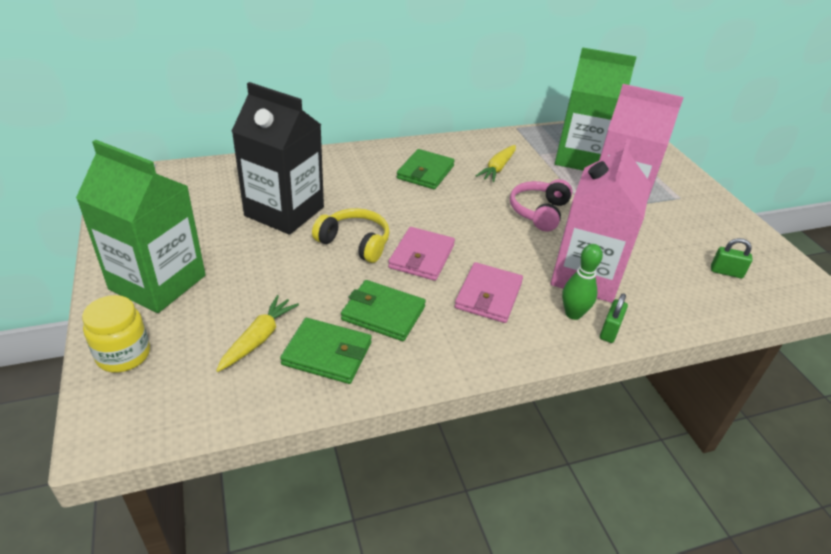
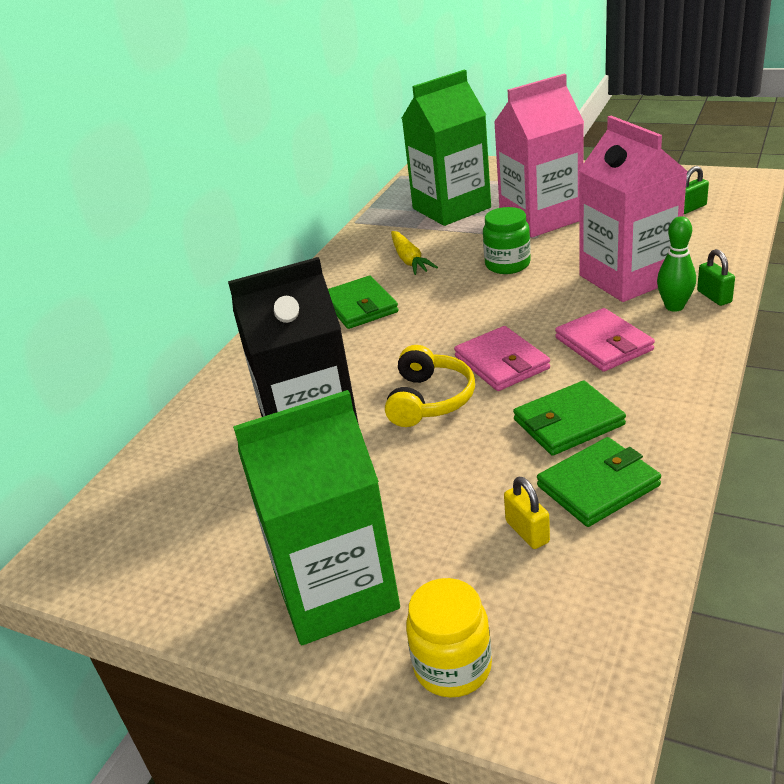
camera: 40 degrees left, 5 degrees down
(258, 338) = (527, 532): yellow carrot -> yellow padlock
(355, 243) = (429, 400): yellow headphones -> yellow headphones turned 120 degrees clockwise
(539, 212) = (507, 264): pink headphones -> green jar

